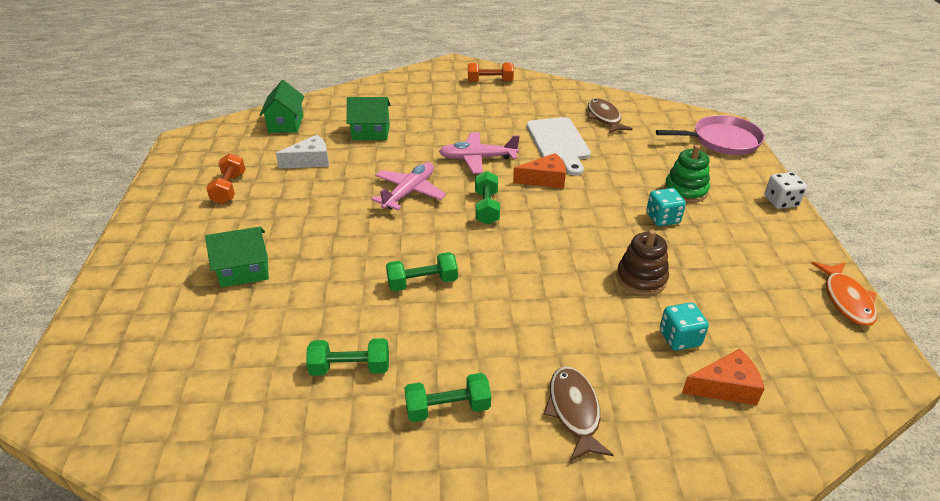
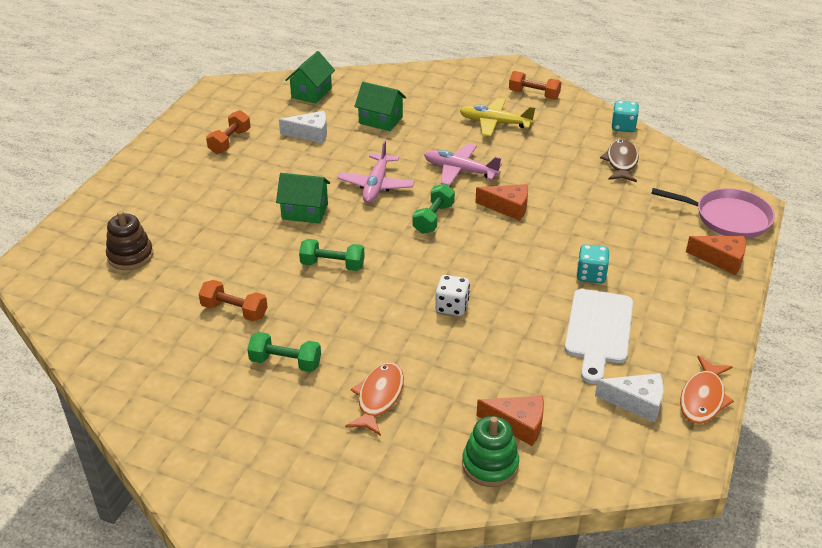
camera: 25 degrees right, 0 degrees up
(244, 271) = (202, 214): green house -> green house (305, 211)
(350, 368) = (234, 311): green dumbbell -> orange dumbbell
(409, 192) = (376, 185): pink plane -> pink plane turned 135 degrees clockwise
(476, 111) = (494, 123): none -> yellow plane
(559, 143) = (551, 176): white cutting board -> white cutting board (598, 330)
(574, 411) = (378, 397): brown fish -> orange fish
(641, 278) = (522, 319): brown stacking toy -> brown stacking toy (130, 256)
(679, 338) = (512, 376): turquoise dice -> turquoise dice (623, 127)
(685, 190) = (639, 256): green stacking toy -> green stacking toy (490, 465)
(748, 175) = (721, 259): none -> orange cheese
(780, 202) = (729, 294): white dice -> white dice (452, 306)
(801, 324) = (636, 402): none -> white cheese

